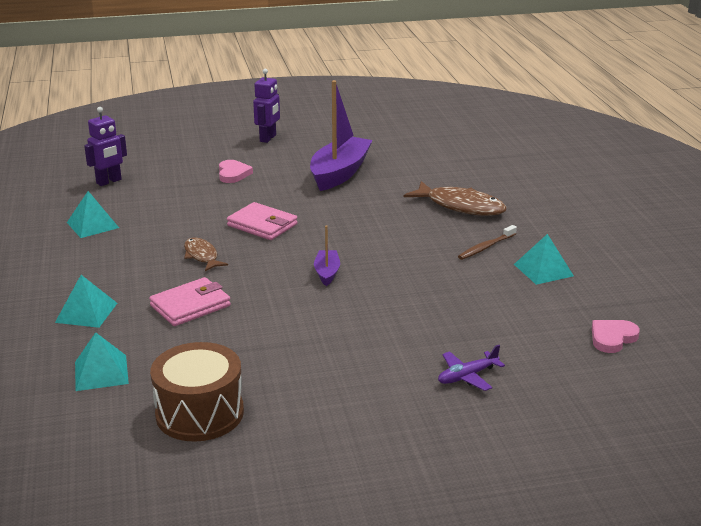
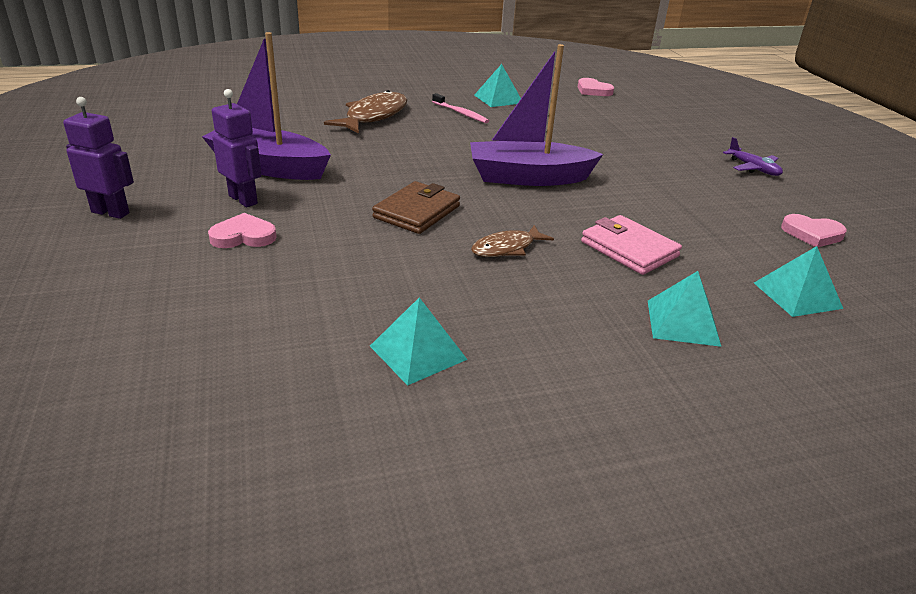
camera: 95 degrees left, 5 degrees up
(109, 181) = (232, 356): purple robot -> purple robot (243, 200)
(200, 413) = (812, 234): brown drum -> pink heart
(262, 225) = (417, 212): pink wallet -> brown wallet
(327, 273) = (528, 177): purple boat -> purple boat, size x2.13
(467, 376) = (672, 133): purple plane -> purple plane (753, 168)
(486, 247) = (461, 113): brown toothbrush -> pink toothbrush

